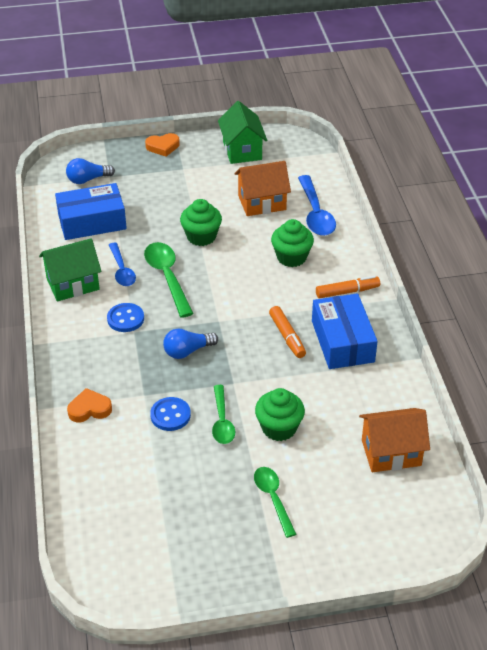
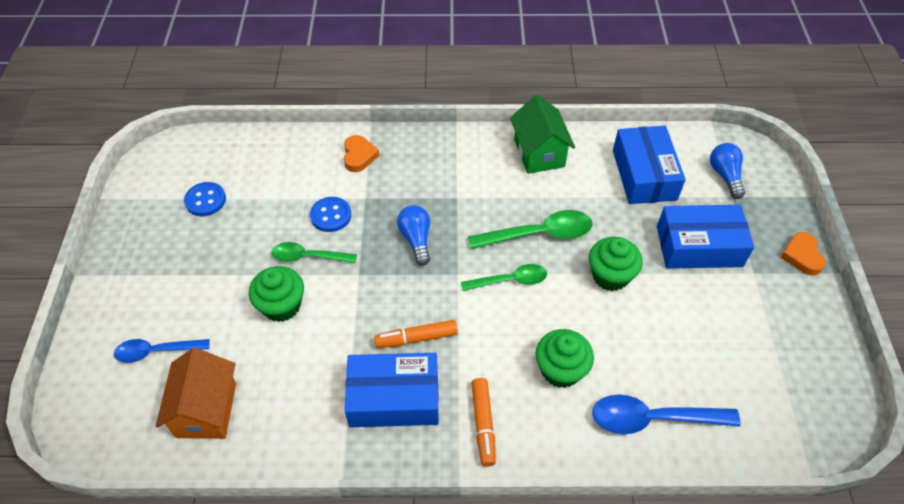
camera: 100 degrees right, 10 degrees up
(122, 270) = (556, 195): blue spoon -> blue spoon (156, 351)
(125, 319) = (477, 192): blue button -> blue button (205, 200)
(163, 193) = (699, 246): none -> blue box
(242, 150) = (803, 349): green house -> none
(262, 203) = (678, 354): orange house -> none
(273, 498) = (195, 285): green spoon -> green spoon (510, 280)

